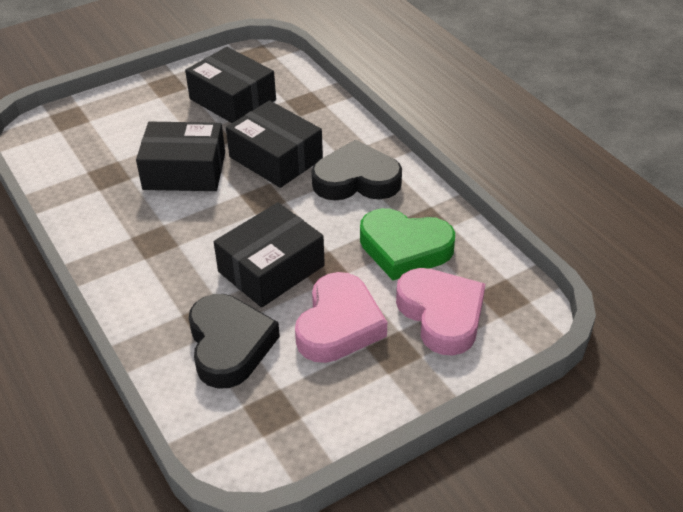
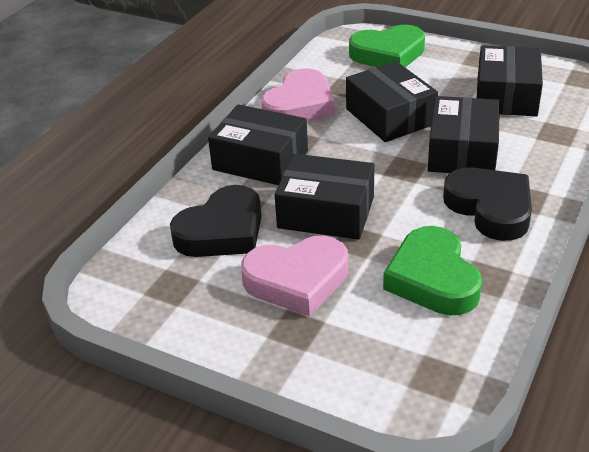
camera: 60 degrees right, 5 degrees down
(92, 126) = (388, 54): none -> green heart
(154, 276) = (260, 160): none -> black box
(441, 315) = (370, 341): pink heart -> pink heart (300, 105)

